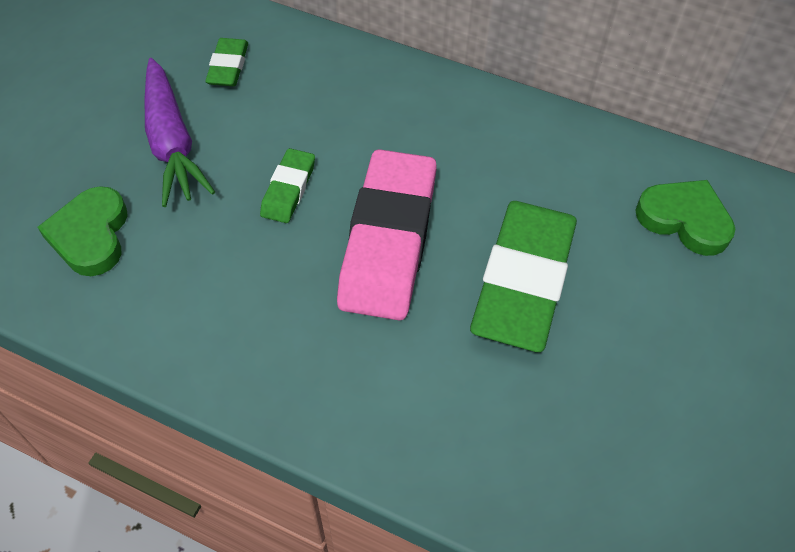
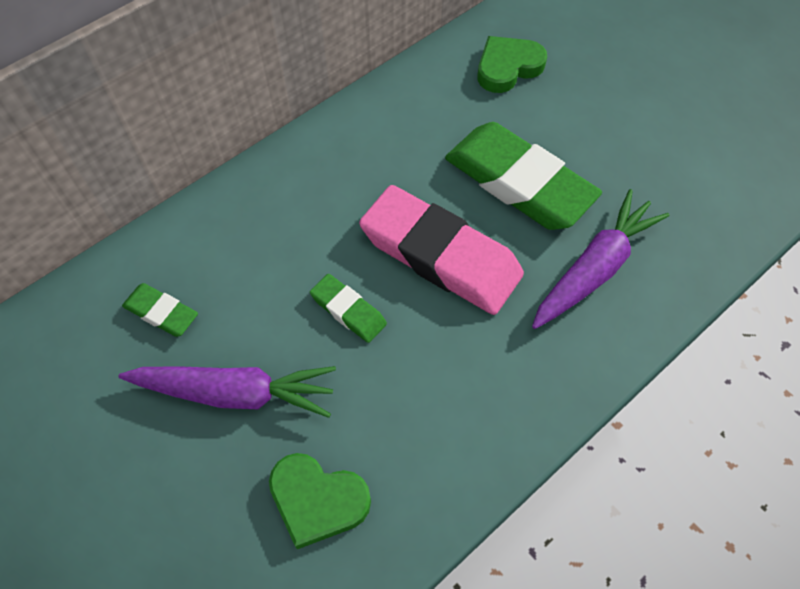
camera: 65 degrees left, 5 degrees up
(447, 389) = (594, 268): none -> purple carrot

